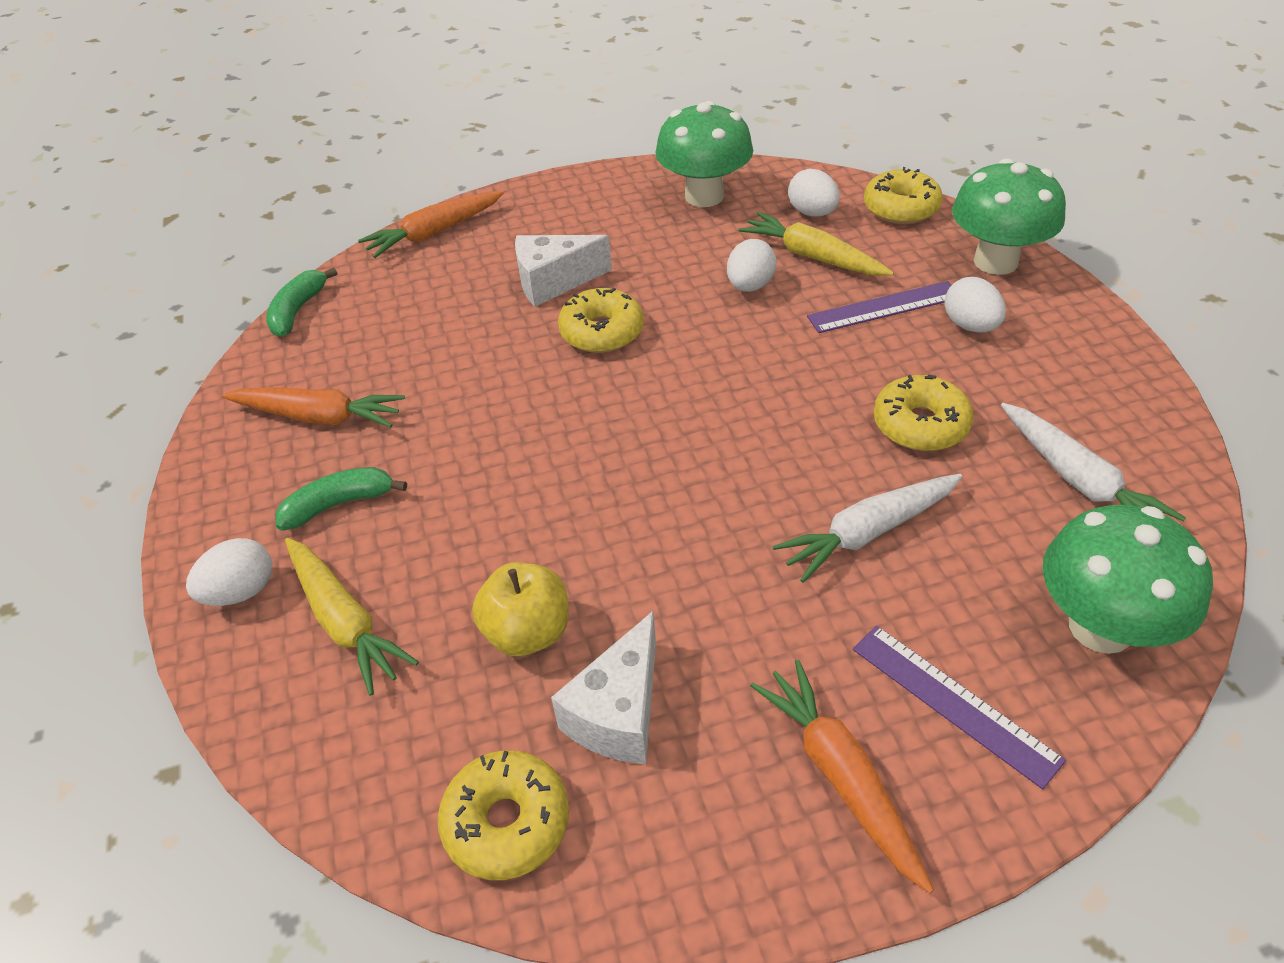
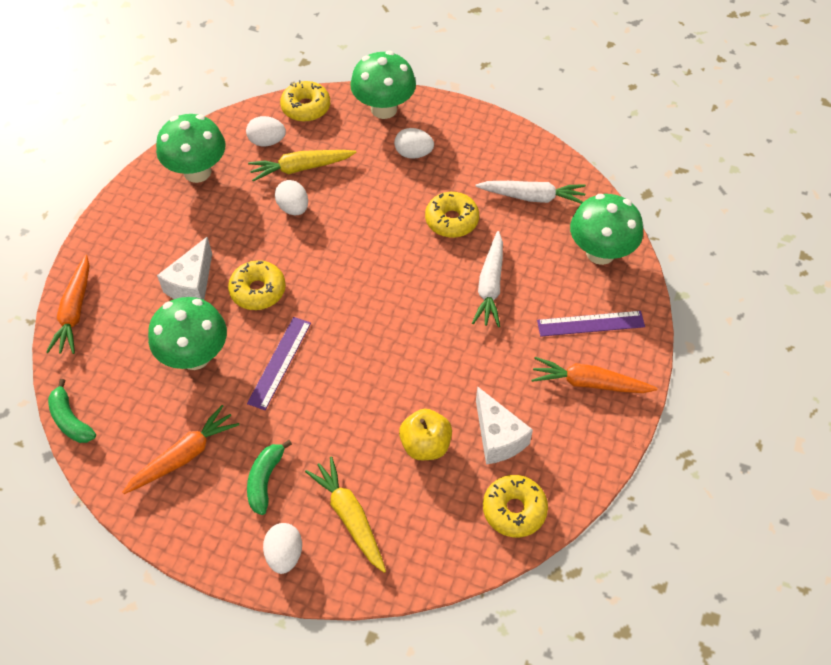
camera: 55 degrees left, 10 degrees up
(345, 622) = (349, 516): yellow carrot -> yellow carrot turned 120 degrees counterclockwise
(461, 342) = (195, 356): none -> green mushroom
(884, 307) = (368, 172): purple ruler -> purple ruler (280, 362)

